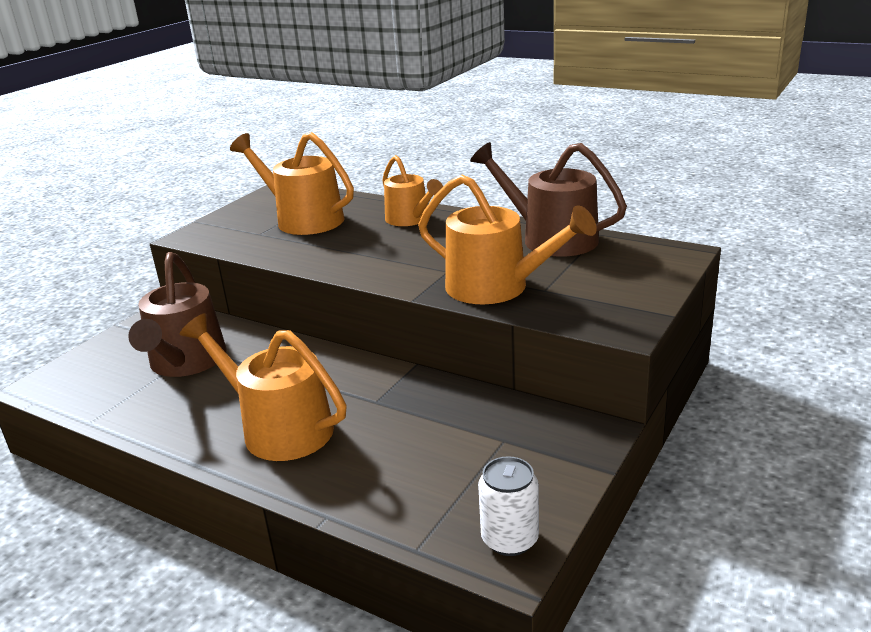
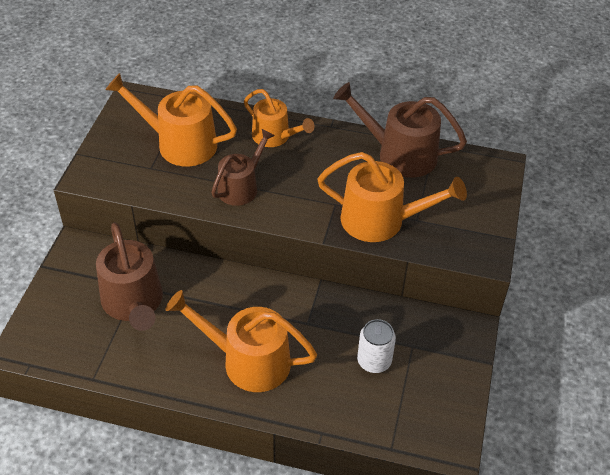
camera: 20 degrees left, 20 degrees up
(346, 252) = (241, 187): none -> brown watering can
(510, 539) = (445, 429): white can -> white can (374, 361)

